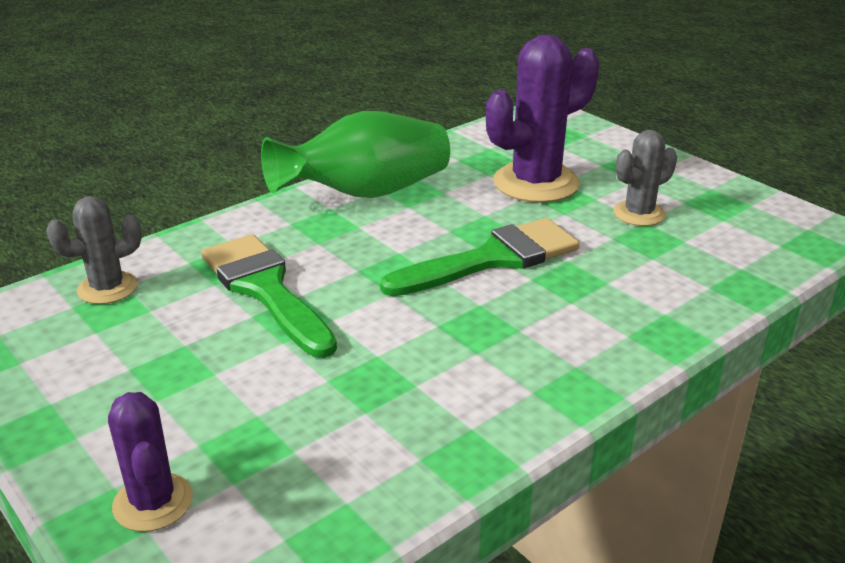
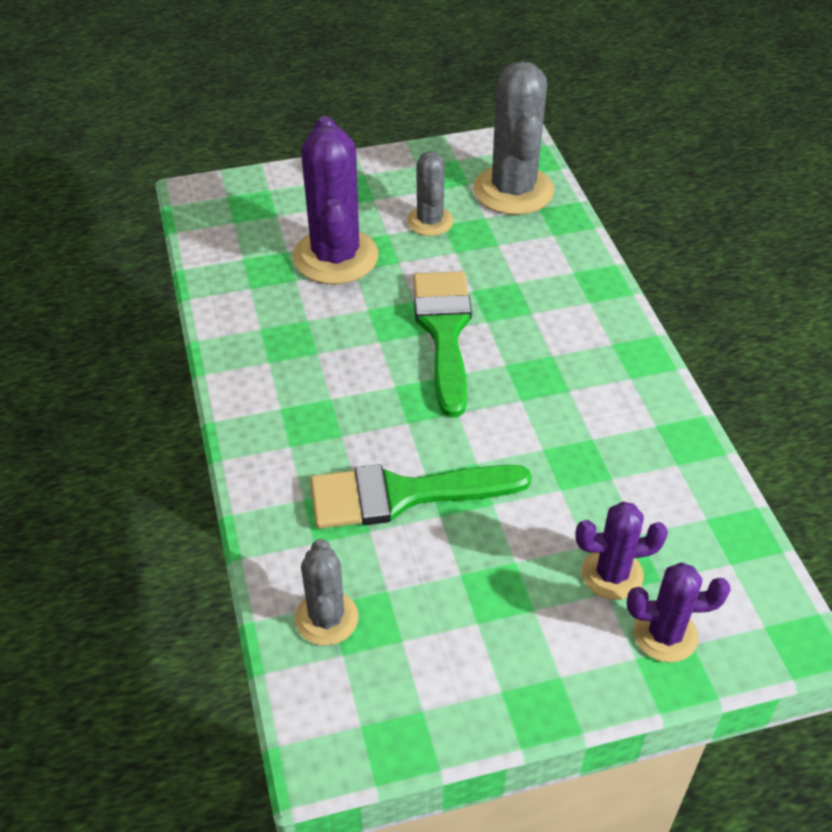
camera: 65 degrees left, 15 degrees up
(224, 442) = (612, 574): none -> purple cactus
(366, 193) = (270, 373): green vase -> none
(747, 246) = (513, 190): none -> grey cactus

